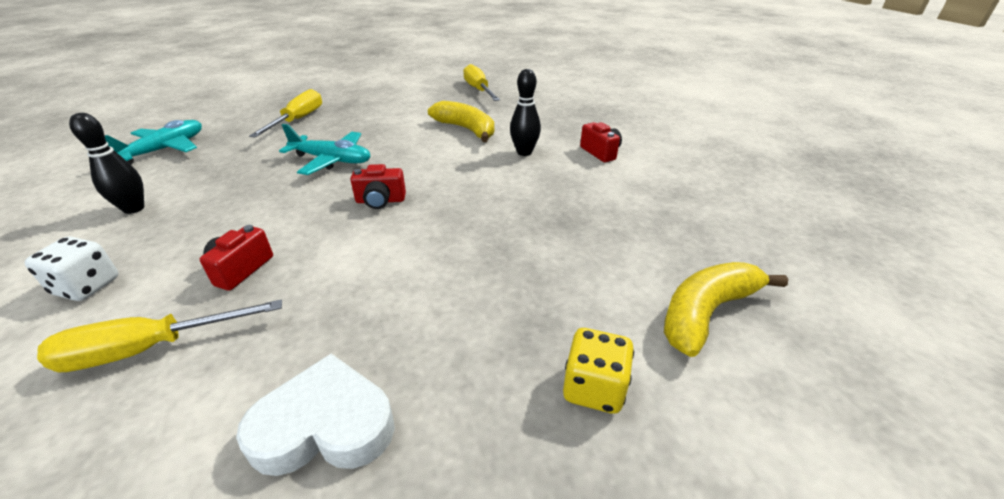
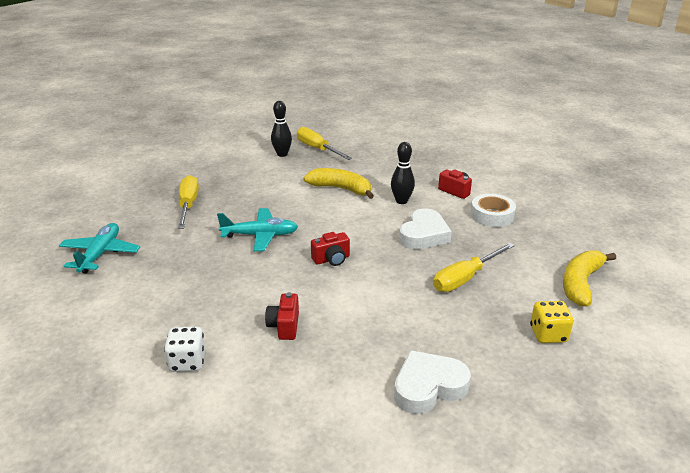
camera: 20 degrees left, 5 degrees down
(134, 208) = (144, 306): black bowling pin -> black bowling pin (282, 154)
(149, 349) = (282, 382): yellow screwdriver -> yellow screwdriver (465, 278)
(518, 194) = (424, 235): none -> white heart
(628, 188) = (492, 215): none -> white tape

